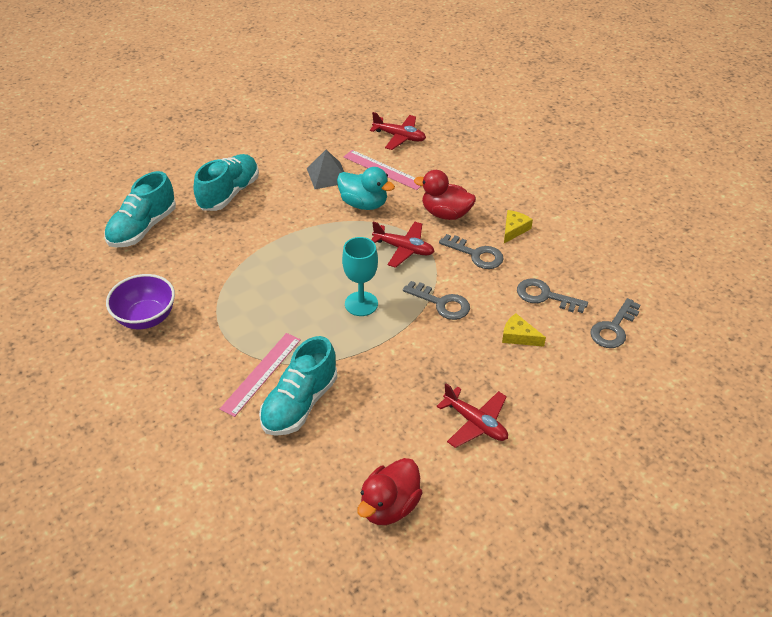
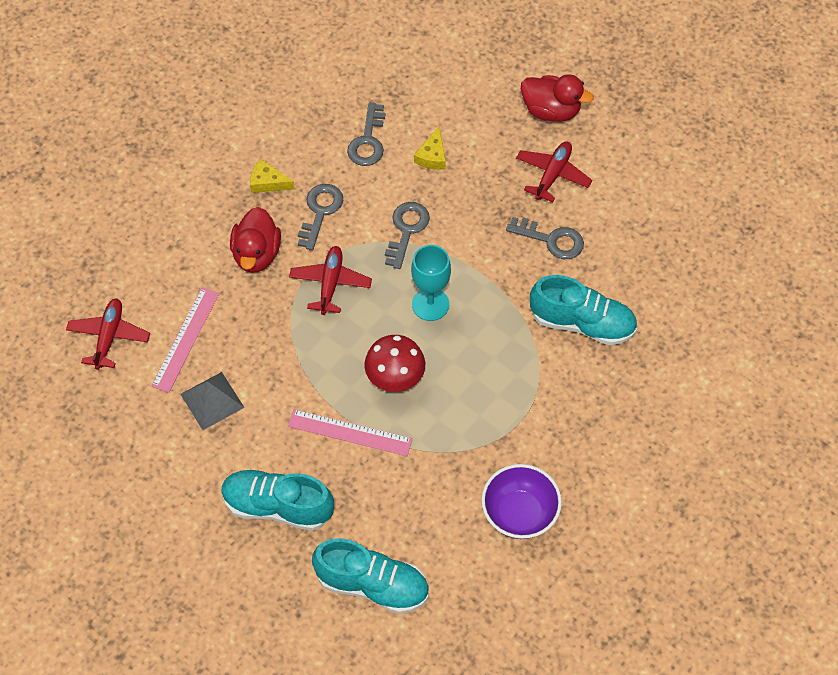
camera: 105 degrees left, 15 degrees up
(261, 373) = (557, 369): pink ruler -> pink ruler (350, 433)
(300, 269) = (395, 379): none -> red mushroom
(364, 204) = (260, 344): turquoise duck -> none
(389, 506) = (665, 222): red duck -> red duck (551, 110)
(613, 328) = (396, 80): grey key -> grey key (551, 240)

